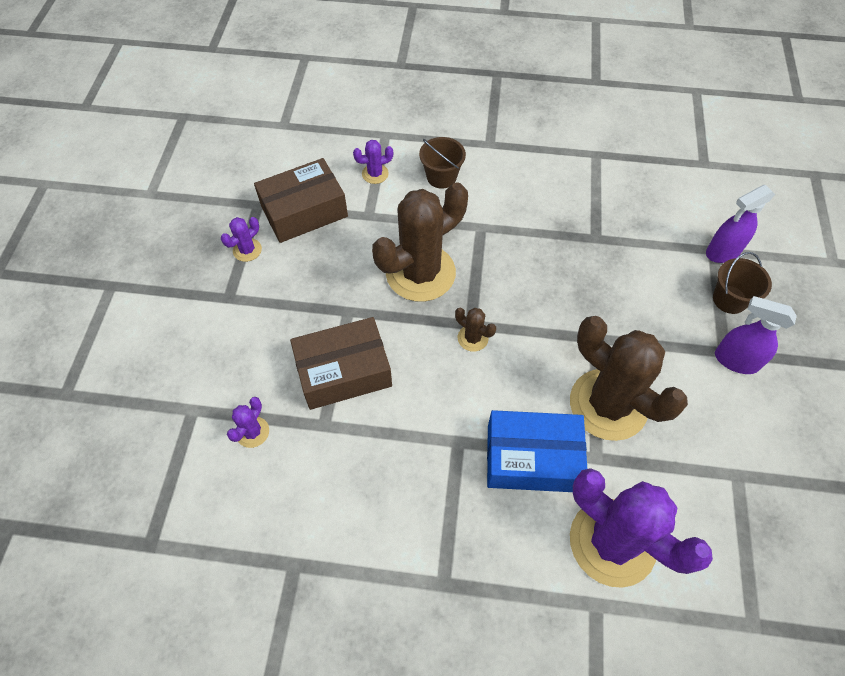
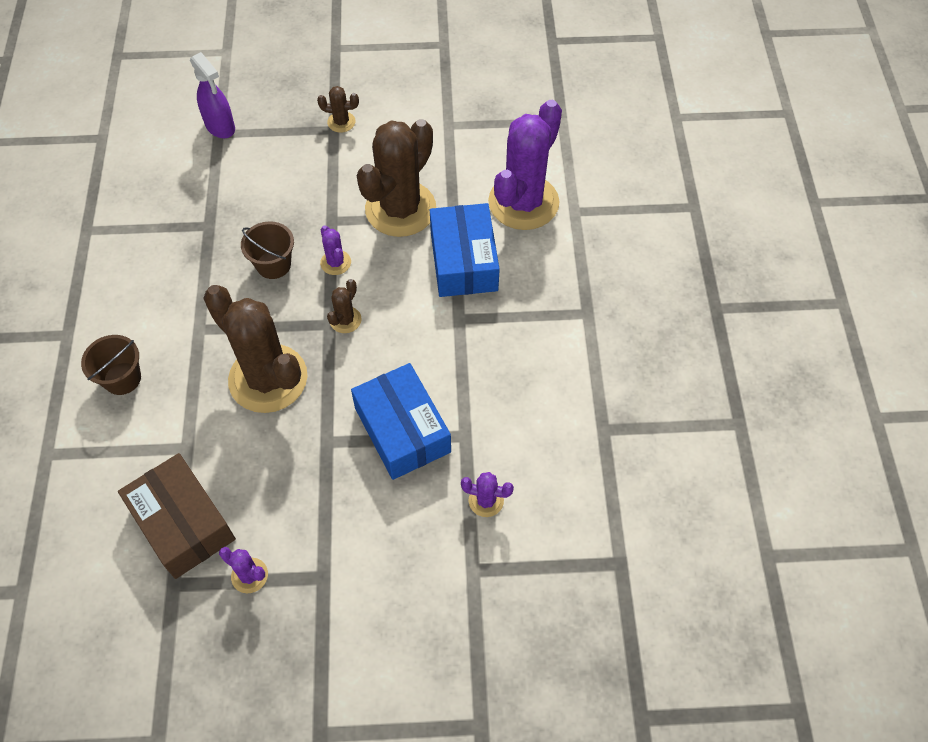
camera: 100 degrees left, 0 degrees up
(343, 371) = (402, 430): brown box -> blue box
(375, 174) = (117, 453): purple cactus -> purple cactus (335, 262)
(729, 299) = (276, 123): brown bucket -> brown bucket (273, 264)
(735, 360) = (341, 122): purple spray bottle -> brown cactus

